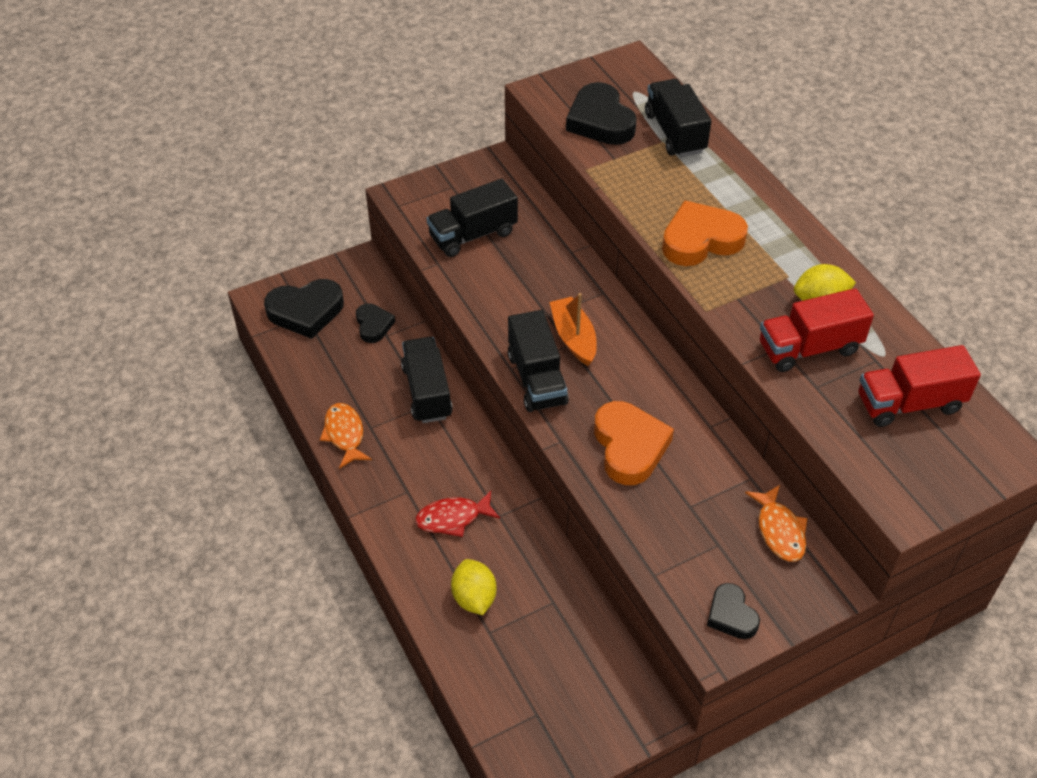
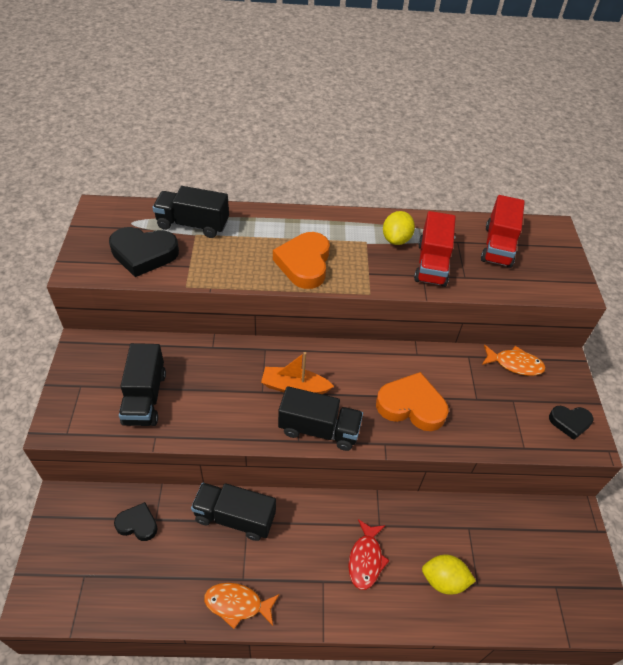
camera: 65 degrees left, 0 degrees up
(306, 311) = (79, 573): black heart -> none

